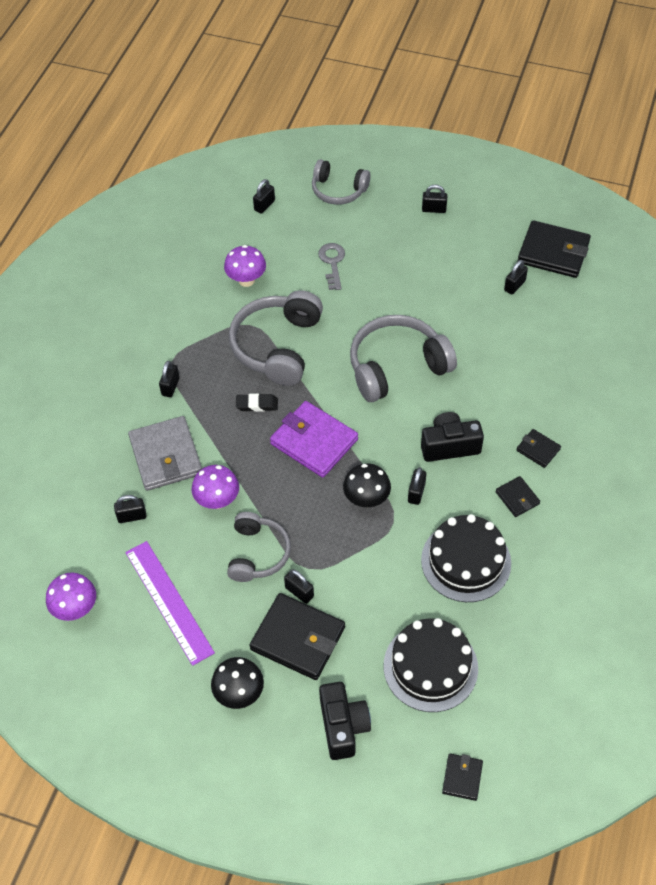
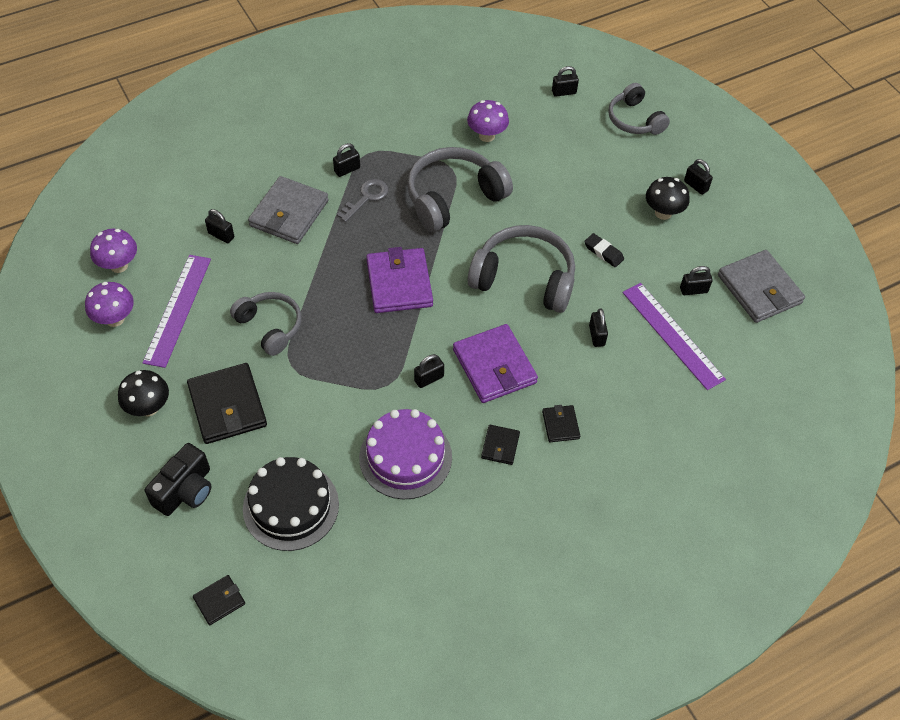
camera: 40 degrees right, 0 degrees up
(217, 500) = (286, 270): purple mushroom -> purple mushroom (115, 319)
(257, 404) = (390, 227): black eraser -> black eraser (603, 252)
(257, 553) = (270, 327): grey headphones -> grey headphones turned 90 degrees counterclockwise
(299, 592) = (266, 376): black padlock -> black padlock (596, 336)
(332, 263) = (566, 169): grey key -> grey key (366, 198)
(366, 499) = (387, 353): black mushroom -> black mushroom (663, 213)
(449, 446) = (494, 366): black camera -> purple wallet
(466, 561) = (405, 457): black cake -> purple cake
(536, 328) = (672, 335): none -> purple ruler
(553, 252) = (759, 289): black wallet -> grey wallet

